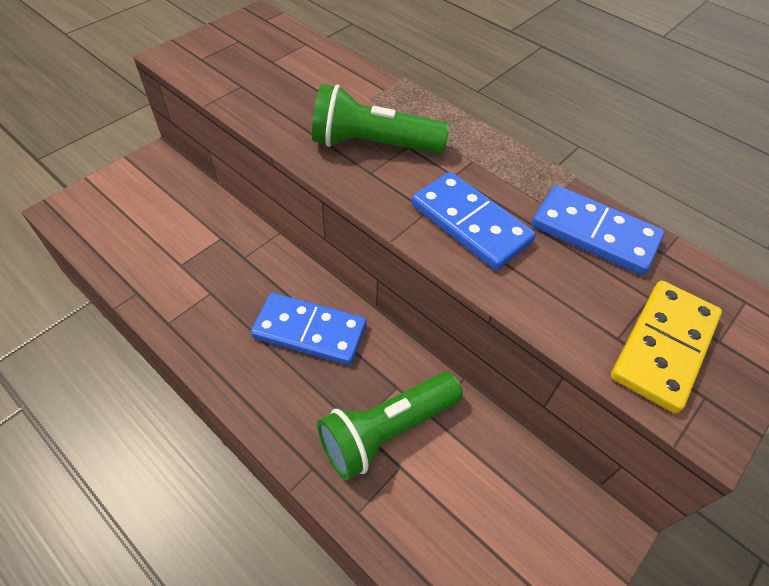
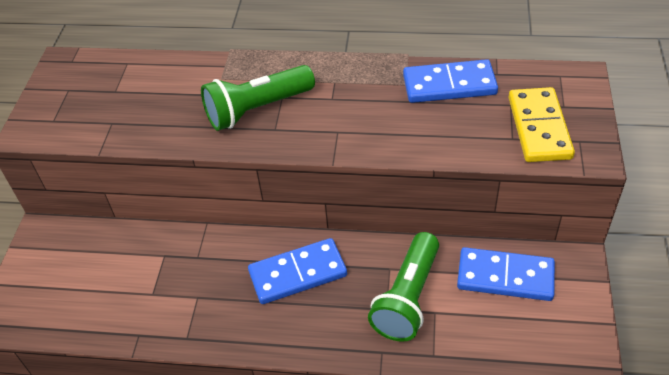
camera: 30 degrees left, 5 degrees down
(470, 223) = (371, 123): blue domino -> blue domino (505, 277)

